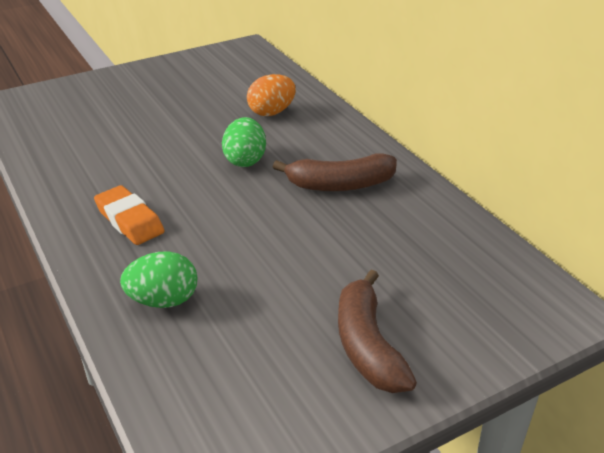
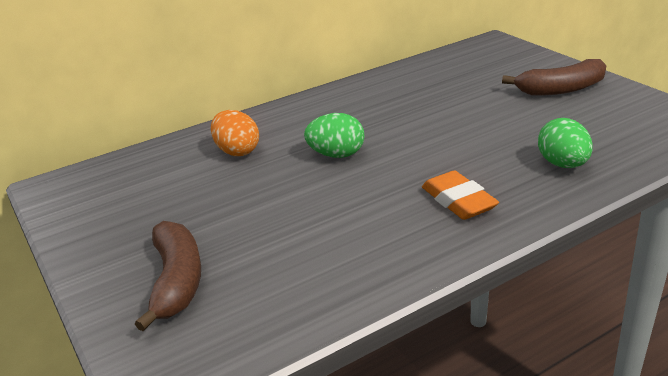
camera: 90 degrees left, 5 degrees down
(129, 220) = (458, 201): orange eraser -> orange eraser turned 75 degrees counterclockwise
(340, 185) = (372, 109): brown banana -> brown banana (176, 281)

